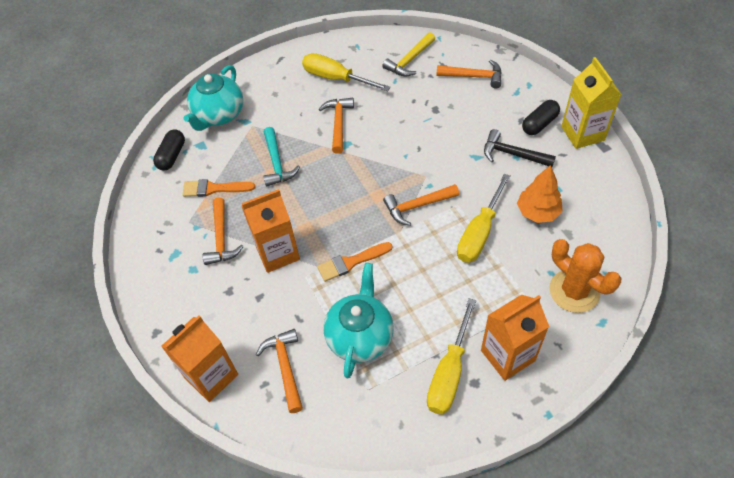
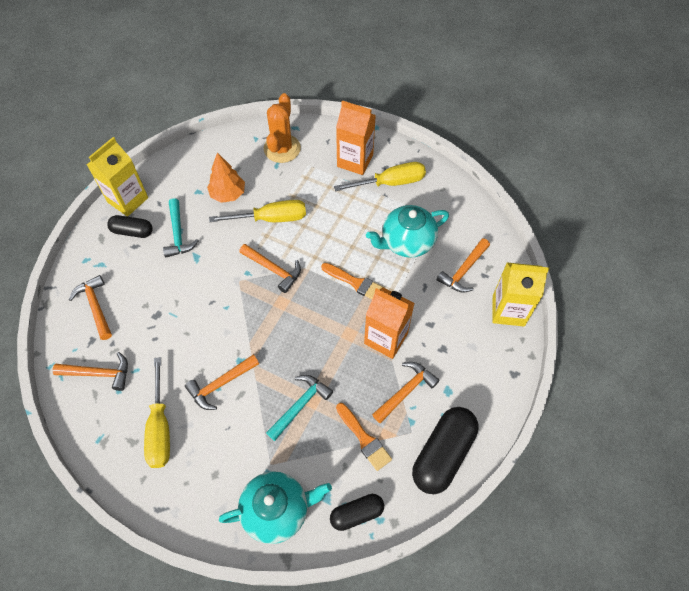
camera: 130 degrees left, 5 degrees up
(153, 232) = (443, 454): none -> black capsule
(211, 376) = (508, 310): orange carton -> yellow carton
(409, 60) = (99, 374): yellow hammer -> orange hammer
(513, 154) = (178, 234): black hammer -> turquoise hammer

